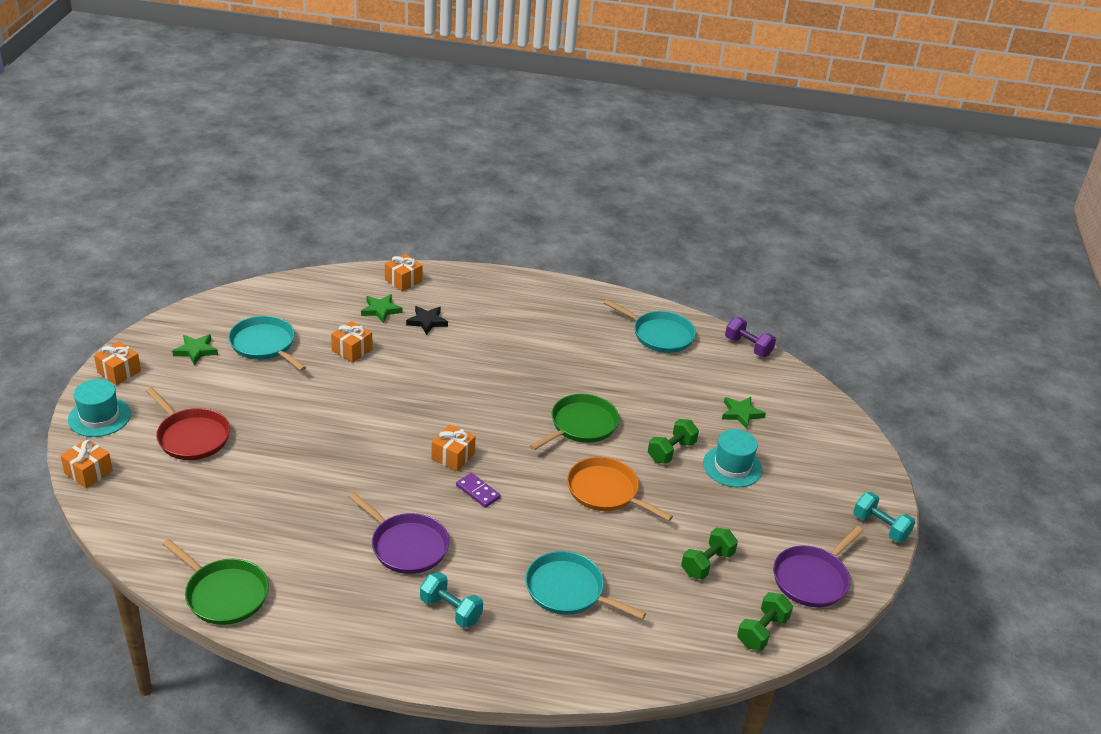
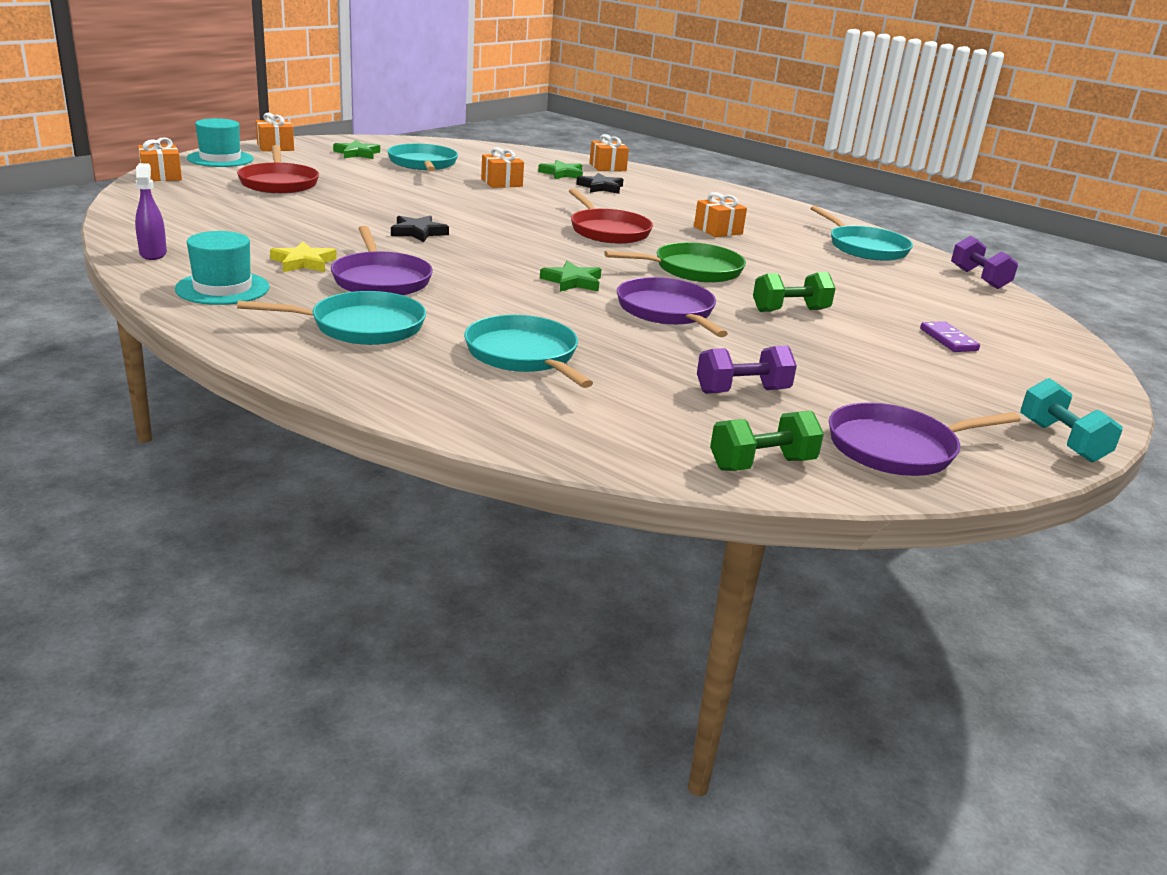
camera: 30 degrees right, 10 degrees down
(224, 594) = (153, 254): green pan -> purple spray bottle
(335, 550) = (303, 262): none -> yellow star
(367, 464) = (418, 232): none -> black star
(450, 610) = (362, 326): turquoise dumbbell -> turquoise pan
(453, 456) = (516, 250): orange gift -> orange gift (718, 230)
(478, 492) = (511, 273): purple domino -> purple domino (948, 340)
(487, 394) = (608, 231): none -> red pan
(605, 491) = (667, 311): orange pan -> purple pan
(707, 563) = (742, 391): green dumbbell -> purple dumbbell
(732, 466) = (865, 340): turquoise hat -> turquoise hat (222, 288)
(741, 414) = (920, 312): green star -> green star (572, 281)

